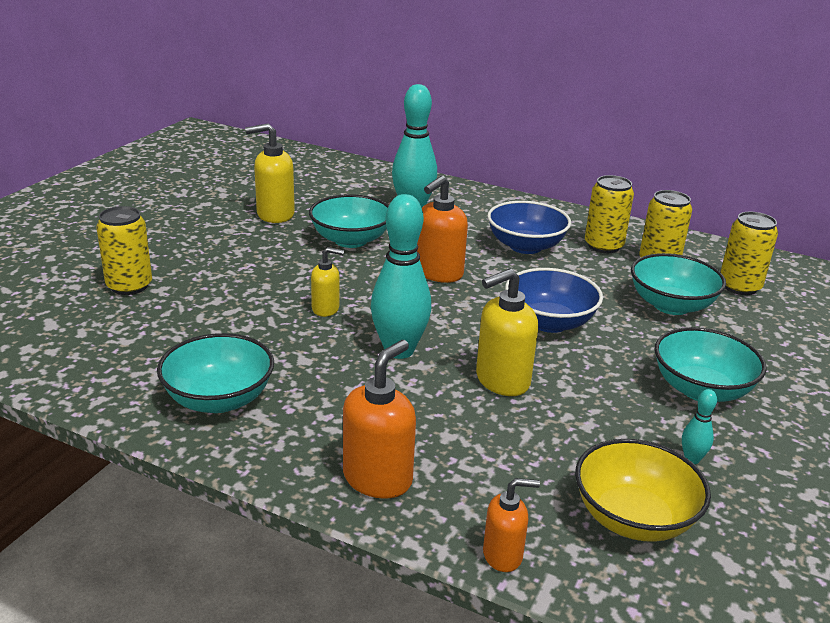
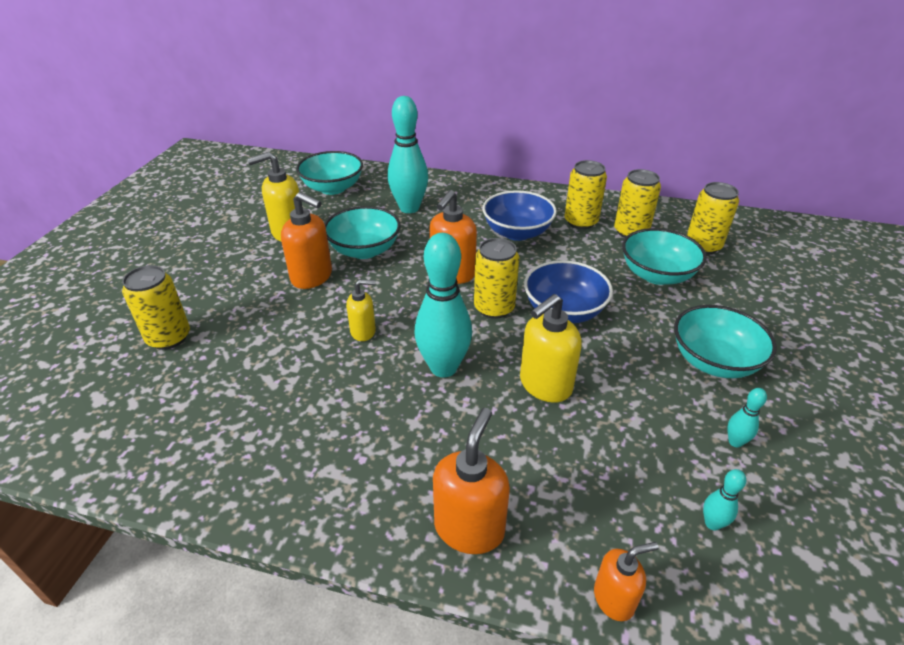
camera: 10 degrees left, 10 degrees up
(219, 399) = (290, 460): turquoise bowl -> turquoise bowl (333, 188)
(288, 256) = (312, 277): none -> orange soap dispenser
(473, 309) = (494, 308): none -> yellow can
(633, 518) = (712, 523): yellow bowl -> turquoise bowling pin

